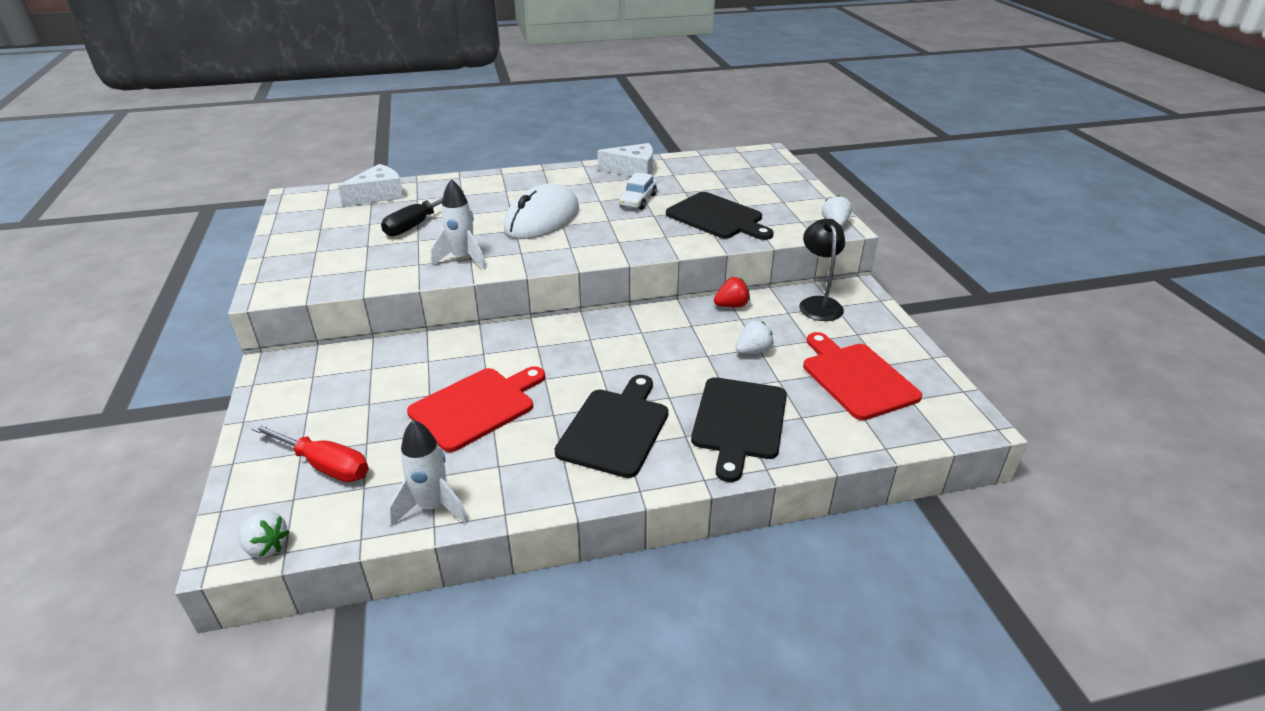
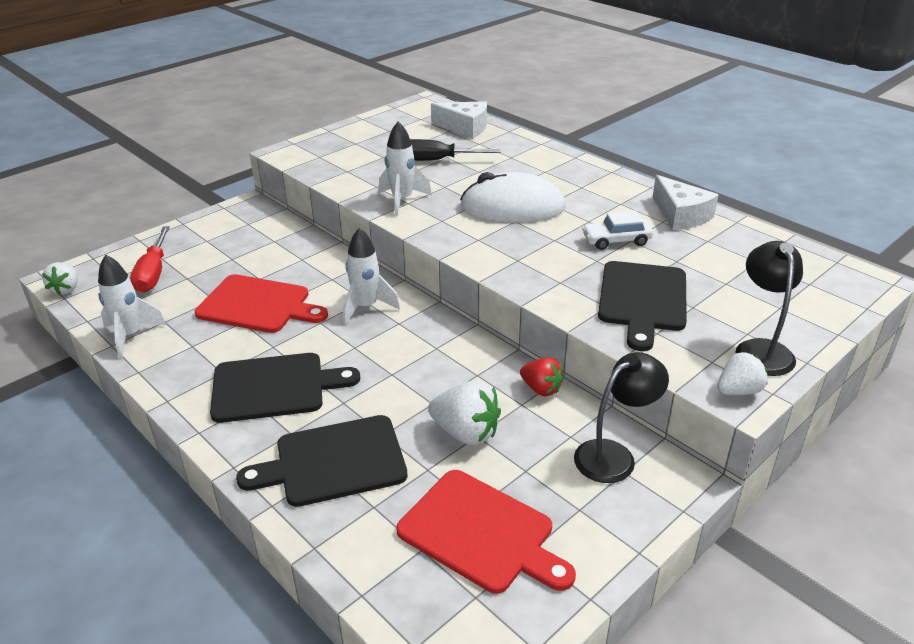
camera: 60 degrees right, 0 degrees up
(550, 347) = (366, 307): none -> white rocket
(753, 351) = (466, 433): white strawberry -> white strawberry, size x1.53
(802, 204) = (761, 349): none -> black lamp
(856, 378) = (481, 533): red cutting board -> red cutting board turned 90 degrees clockwise

